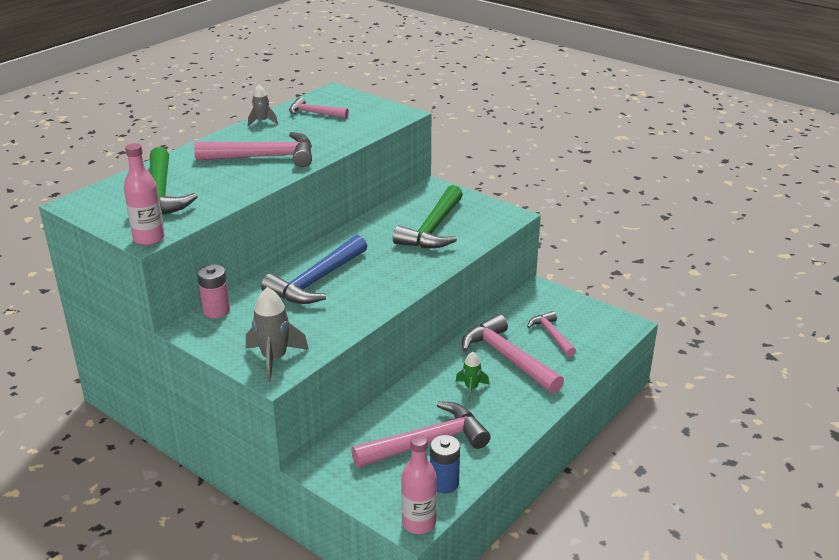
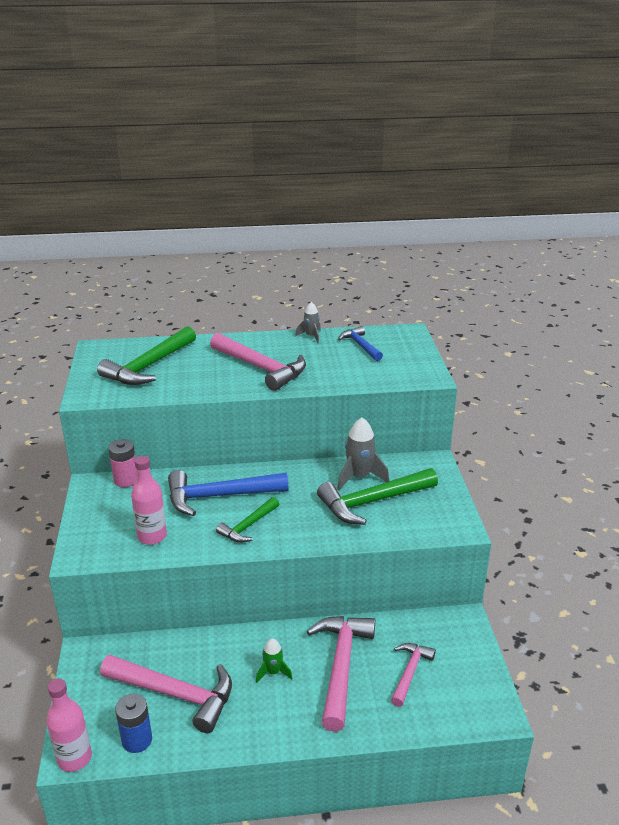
camera: 45 degrees right, 0 degrees up
(149, 239) = (87, 398): pink bottle -> pink bottle (152, 536)
(274, 359) = (99, 543): grey rocket -> grey rocket (359, 477)
(314, 113) = (360, 345): pink hammer -> blue hammer
(372, 286) = (248, 526): none -> green hammer

